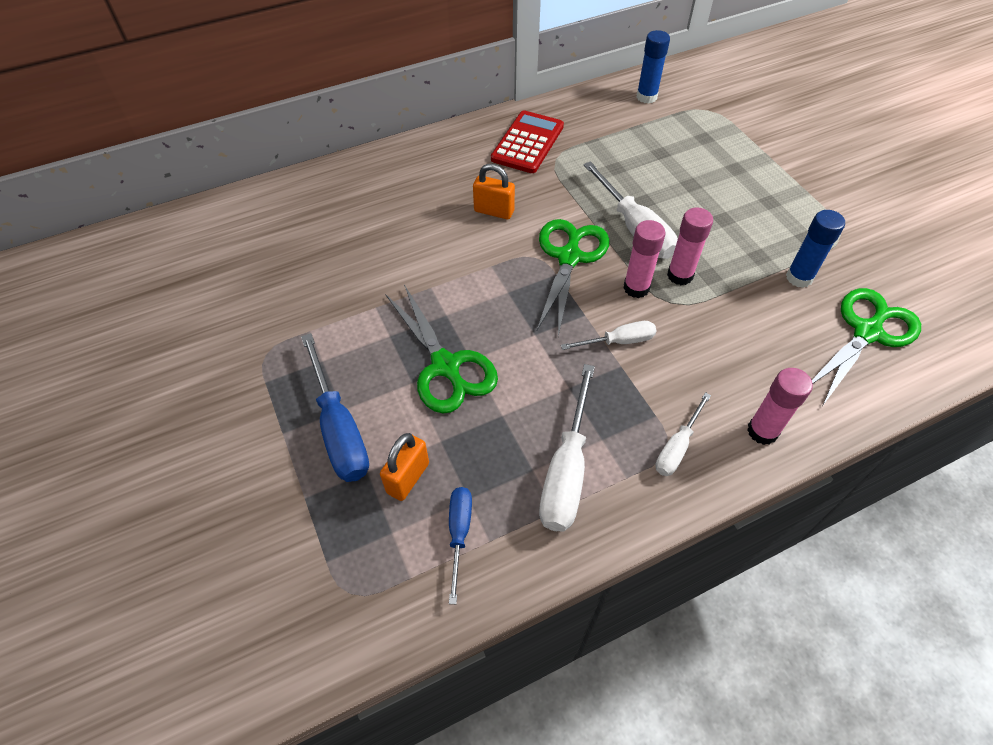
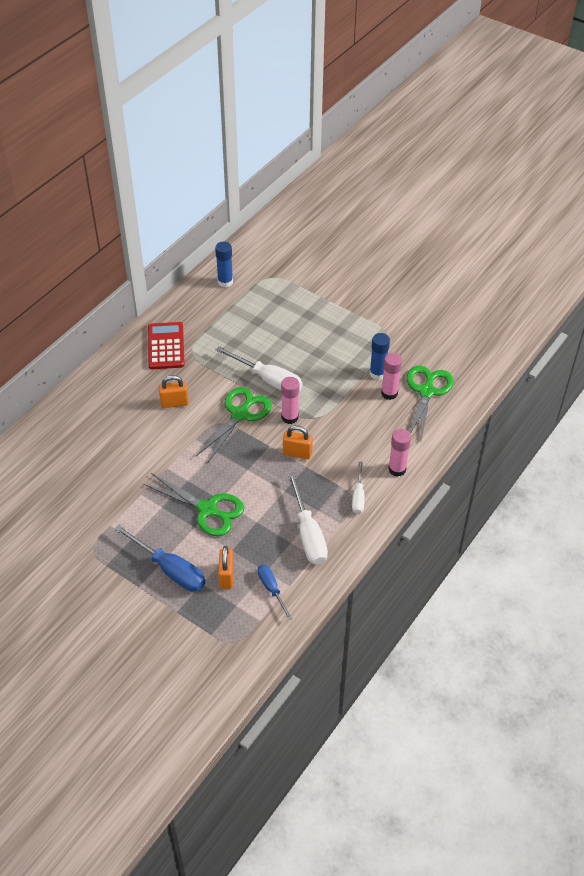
camera: 30 degrees left, 5 degrees down
(569, 257) = (240, 414): green scissors -> green scissors turned 45 degrees clockwise
(618, 341) = (297, 453): white screwdriver -> orange padlock
(680, 275) = (311, 399): pink glue stick -> pink glue stick (389, 393)

